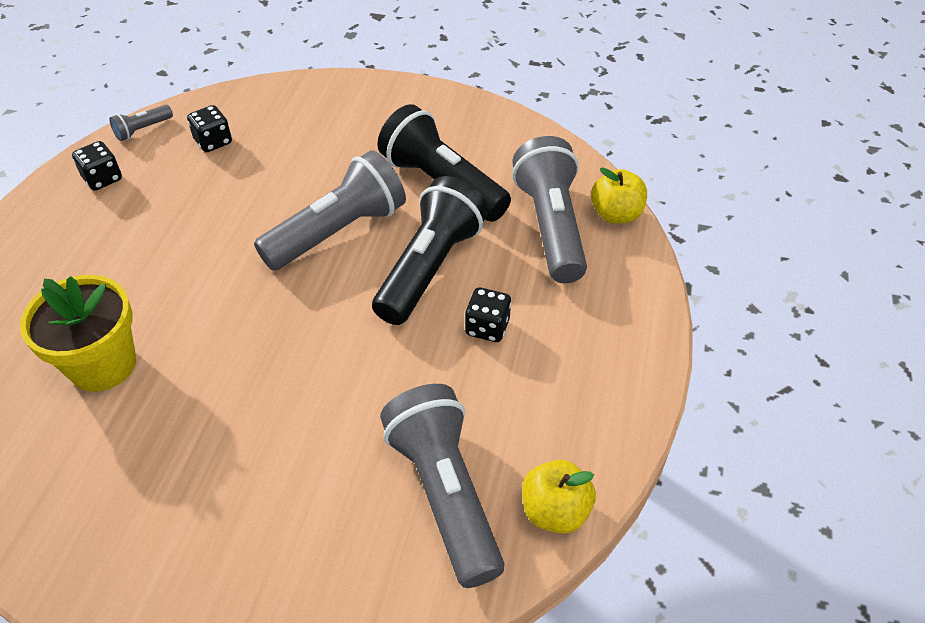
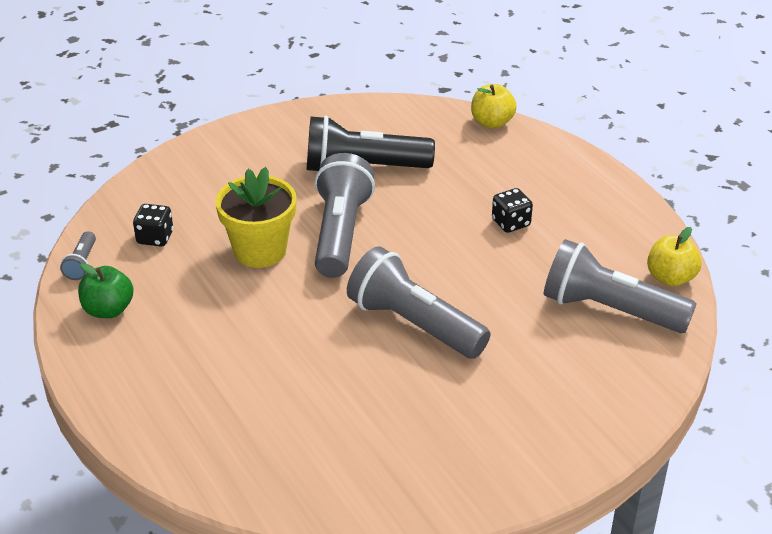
camera: 45 degrees left, 10 degrees down
(102, 178) = (108, 310): black dice -> green apple
(103, 365) = (313, 398): yellow flower pot -> yellow flower pot (260, 251)
(430, 267) = (430, 215): black flashlight -> none
(551, 226) = (465, 151): grey flashlight -> grey flashlight (414, 324)

